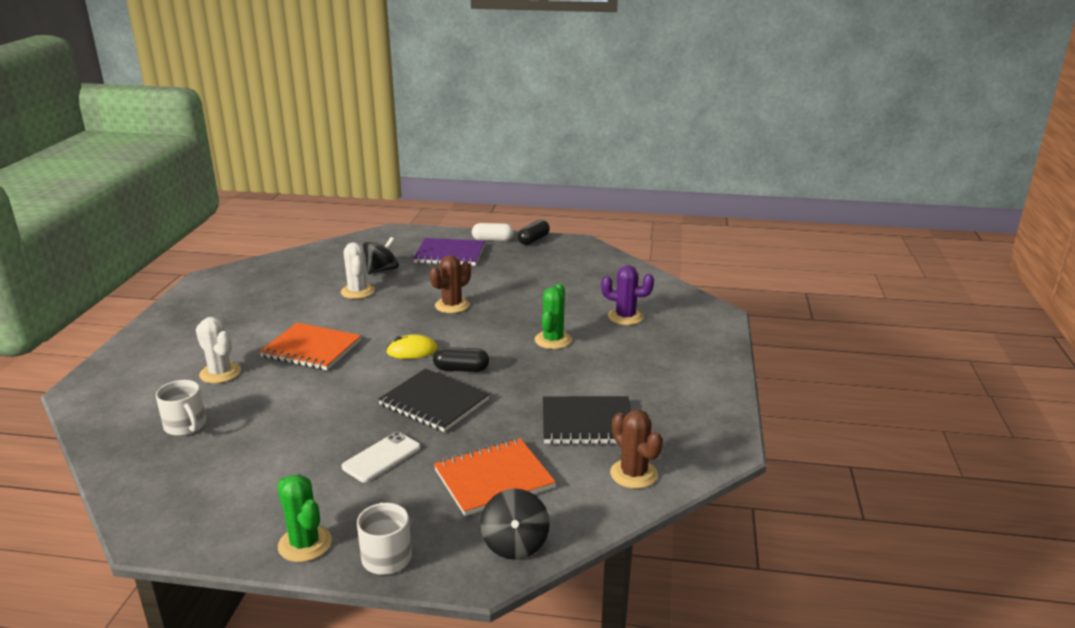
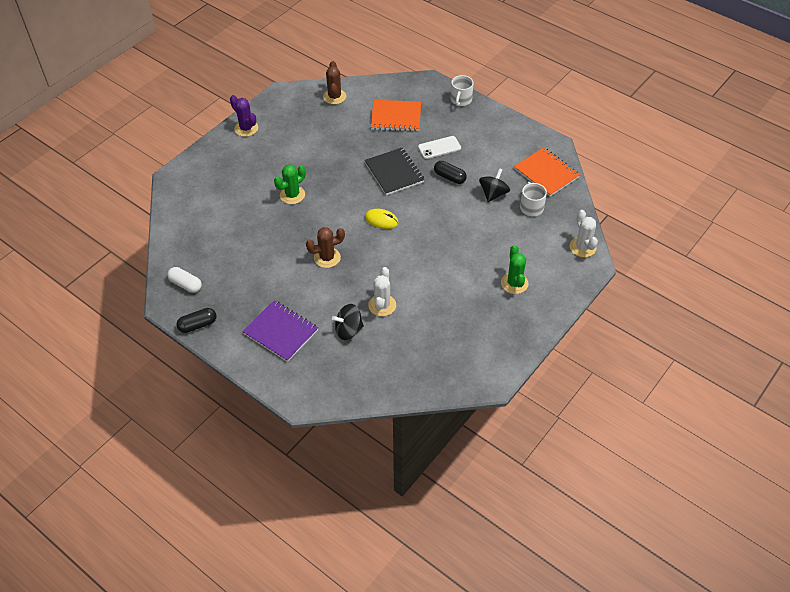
camera: 150 degrees left, 25 degrees up
(220, 373) = (504, 246): white cactus -> white cactus (582, 247)
(305, 544) = (491, 117): green cactus -> green cactus (514, 283)
(311, 349) = (441, 248): orange notebook -> orange notebook (546, 173)
(461, 369) = (363, 192): black capsule -> black capsule (449, 177)
(492, 240) = (230, 341): white capsule -> white capsule (186, 284)
(515, 544) = (408, 86): black spinning top -> black spinning top (493, 194)
(587, 423) = (329, 130): black notebook -> none
(625, 317) = (229, 198): purple cactus -> purple cactus (246, 128)

